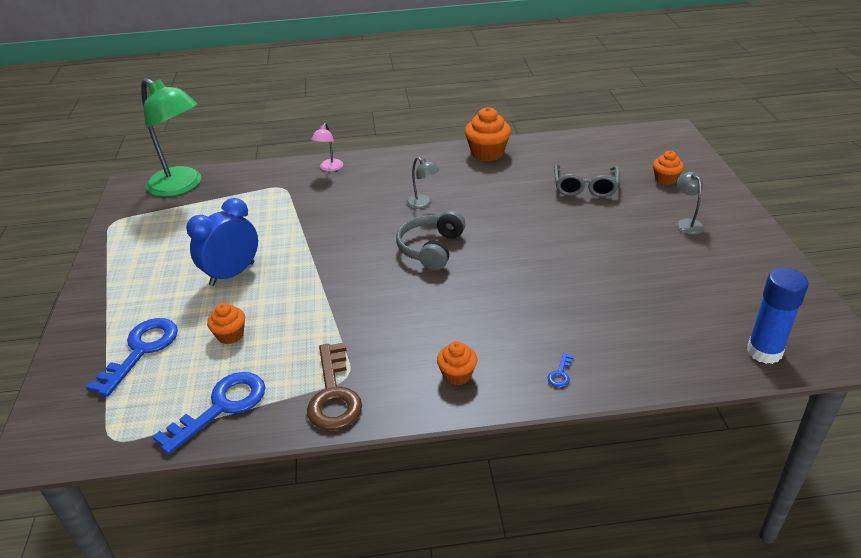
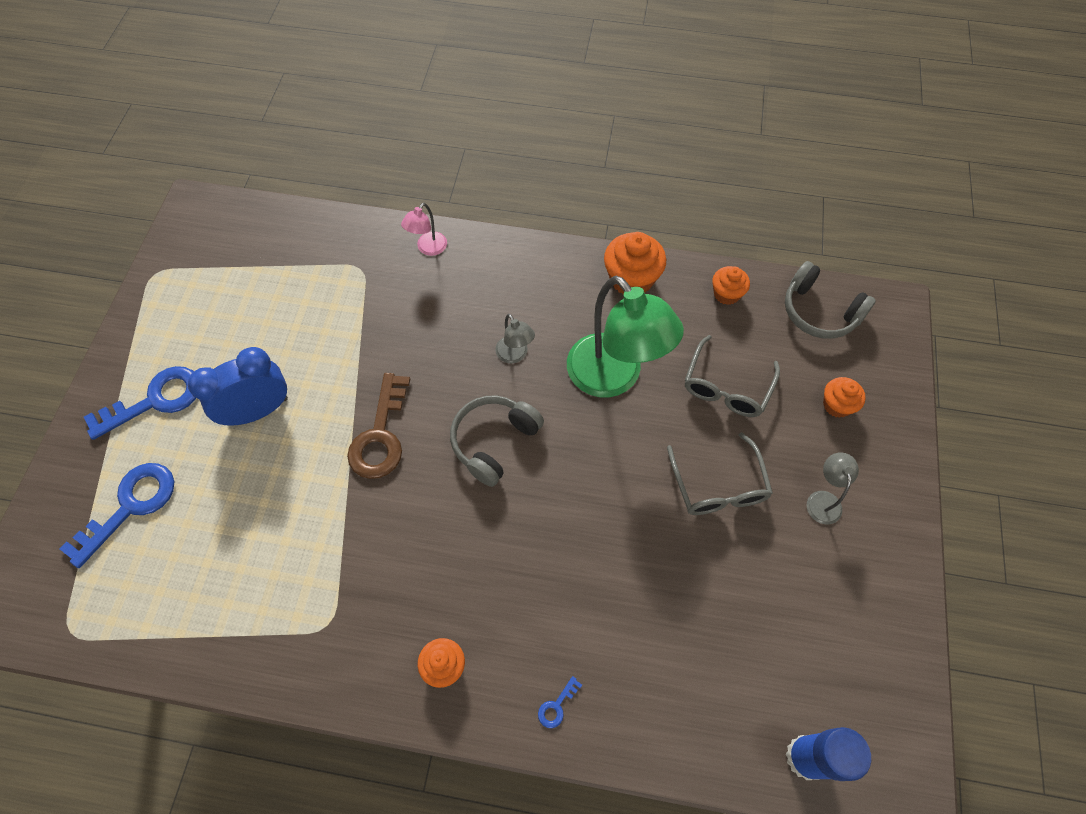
camera: 15 degrees right, 25 degrees up
(182, 186) = (248, 230): green lamp -> green lamp (614, 377)
(221, 407) = (186, 624): blue key -> blue key (155, 400)
(230, 335) = (227, 514): orange cupcake -> orange cupcake (726, 294)
(334, 394) = (304, 647): brown key -> brown key (380, 435)
(609, 233) = (718, 486): none -> grey glasses
(625, 142) = (819, 312): none -> grey headphones

